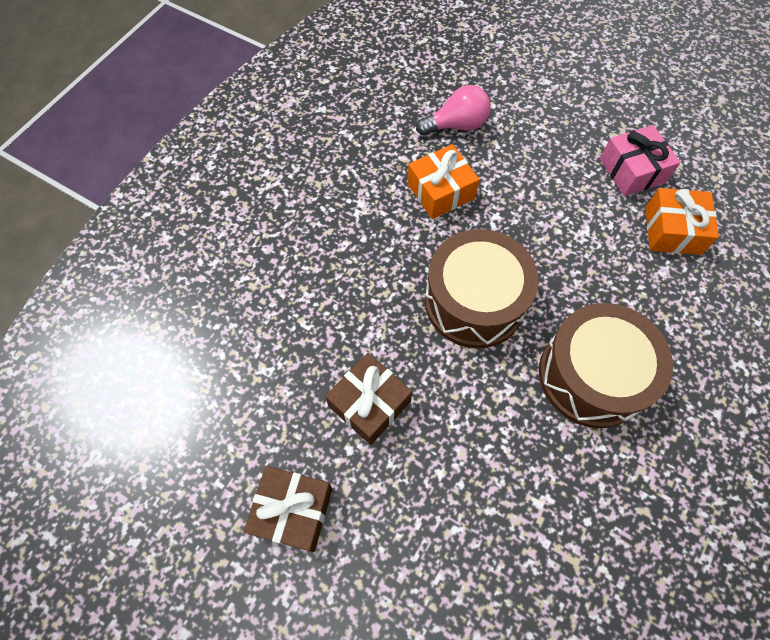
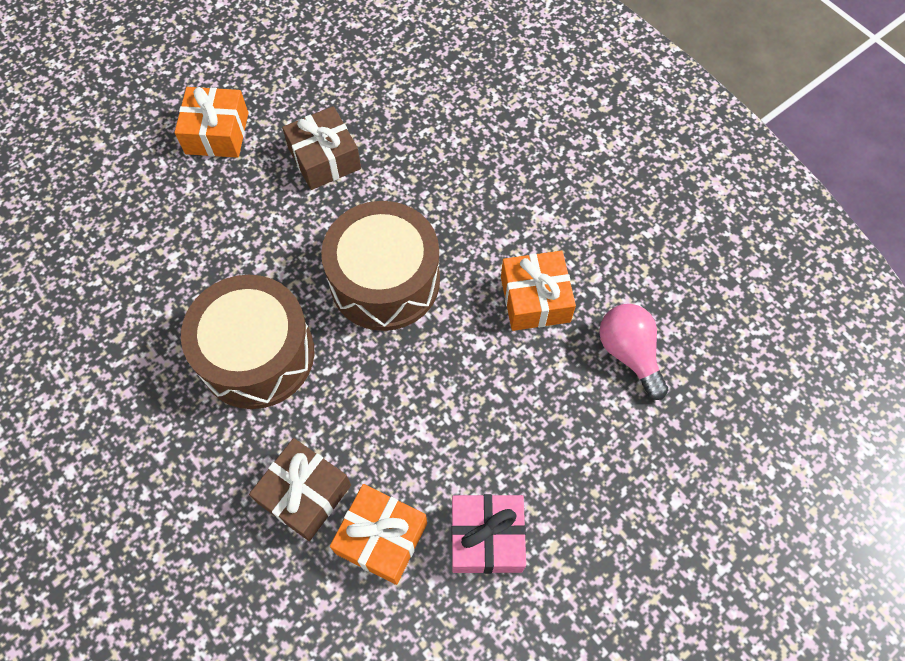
camera: 110 degrees right, 0 degrees up
(293, 511) = (265, 83): brown gift -> brown gift (304, 494)
(378, 533) = (217, 133): none -> orange gift
(456, 125) = (629, 353): pink light bulb -> pink light bulb turned 150 degrees clockwise

